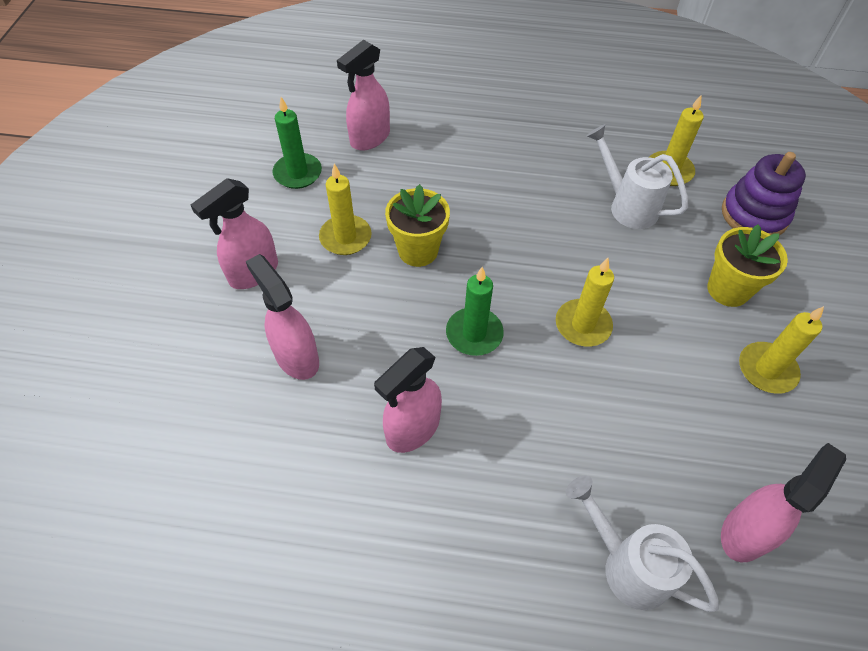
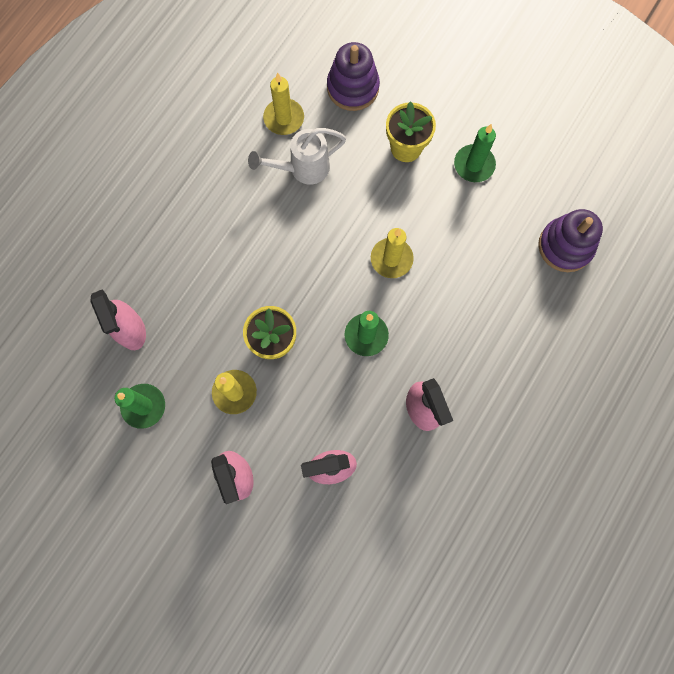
camera: 65 degrees left, 20 degrees up
(626, 564) = (557, 323): white watering can -> none
(745, 532) = (565, 246): pink spray bottle -> purple stacking toy
(766, 370) = (474, 165): yellow candle -> green candle

